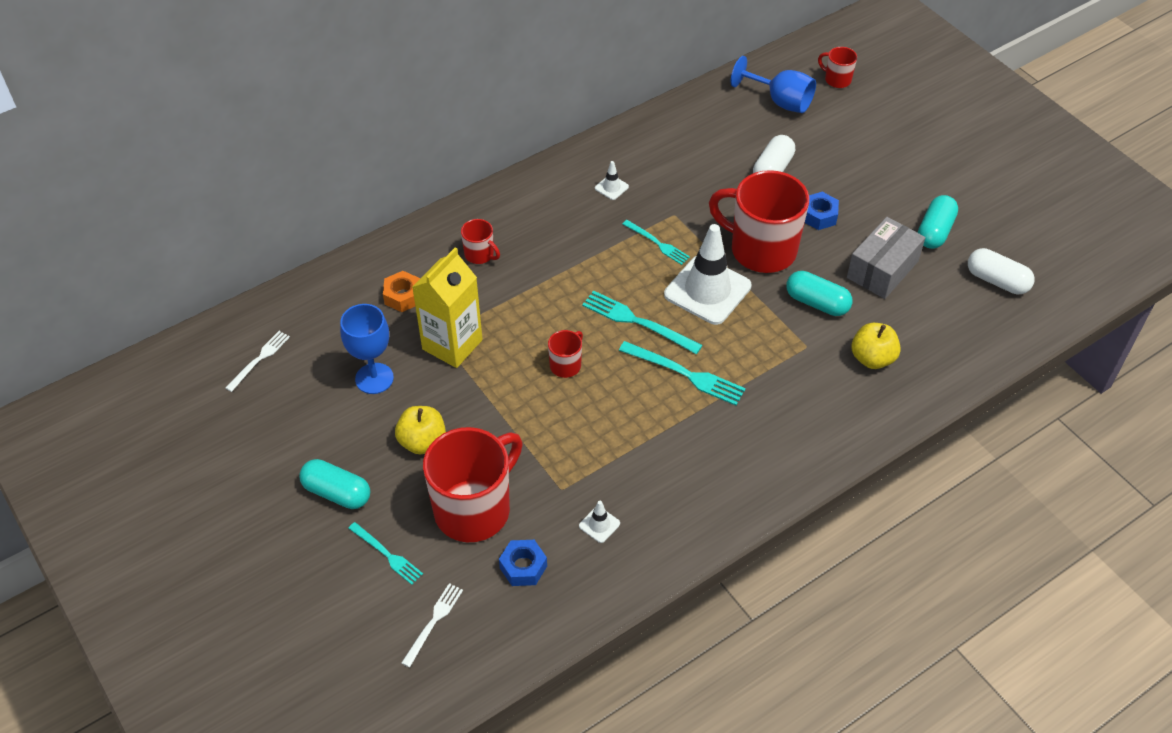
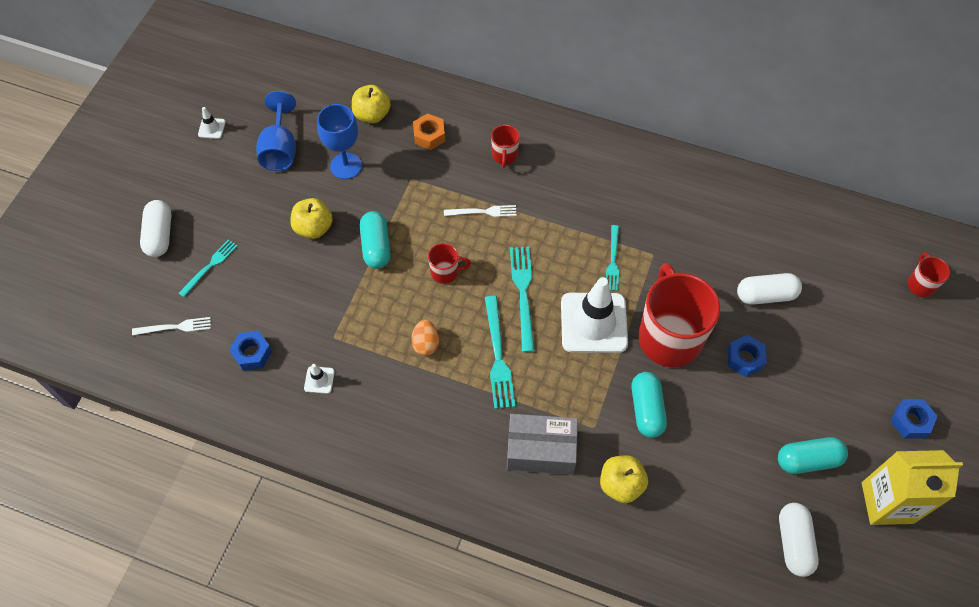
camera: 55 degrees right, 10 degrees up
(259, 359) = (314, 94): white fork -> white fork (483, 212)
(305, 582) = (160, 235): none -> white capsule
(334, 326) = (372, 115): none -> yellow apple
(337, 492) = (239, 207): turquoise capsule -> turquoise capsule (376, 246)
(387, 554) = (210, 266): turquoise fork -> turquoise fork turned 150 degrees counterclockwise
(452, 344) = (409, 191): yellow carton -> yellow carton (887, 502)
(474, 509) = (280, 294): red mug -> none
(611, 187) = (643, 196): white traffic cone -> white traffic cone (211, 128)
(629, 420) = (426, 344): none -> orange egg
(780, 101) = (851, 256): blue goblet -> blue goblet (280, 149)
(882, 269) = (726, 440): grey box -> grey box (541, 450)
(945, 155) = (910, 421): none -> blue nut

